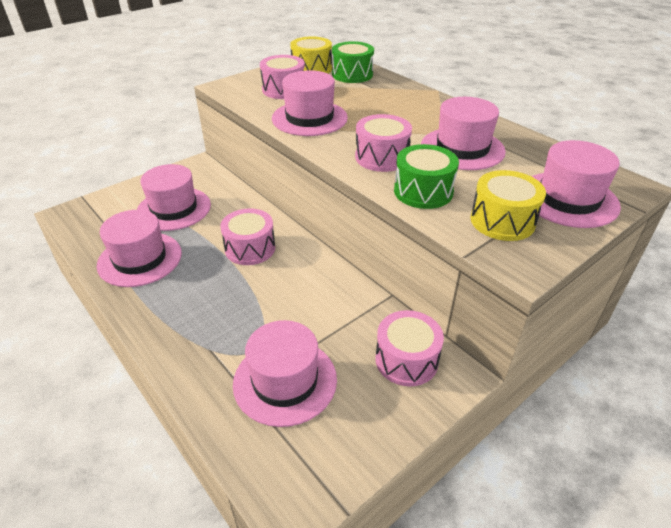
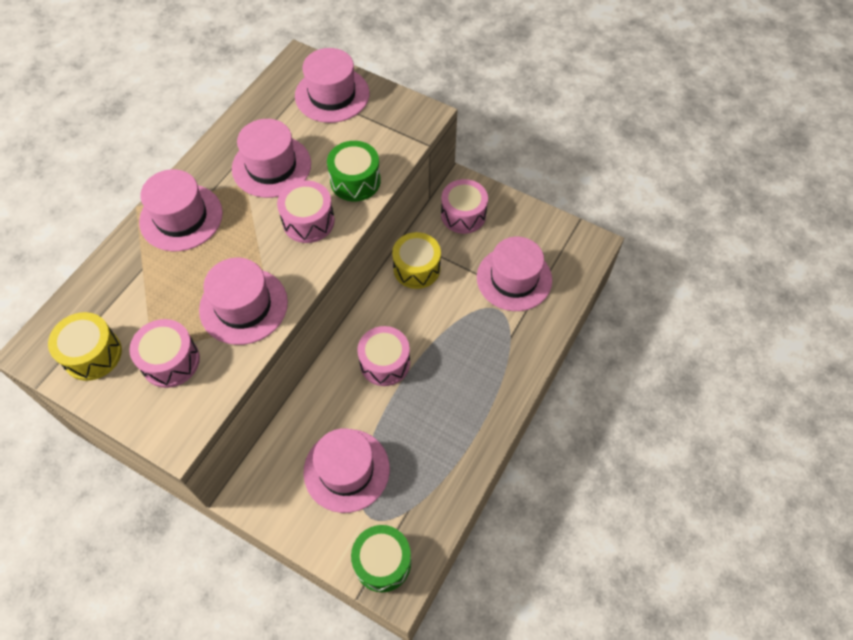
camera: 110 degrees left, 20 degrees up
(140, 259) = (437, 453): pink hat -> pink hat (181, 217)
(352, 74) = (104, 301): green drum -> green drum (382, 562)
(502, 221) = (377, 129): yellow drum -> yellow drum (416, 268)

